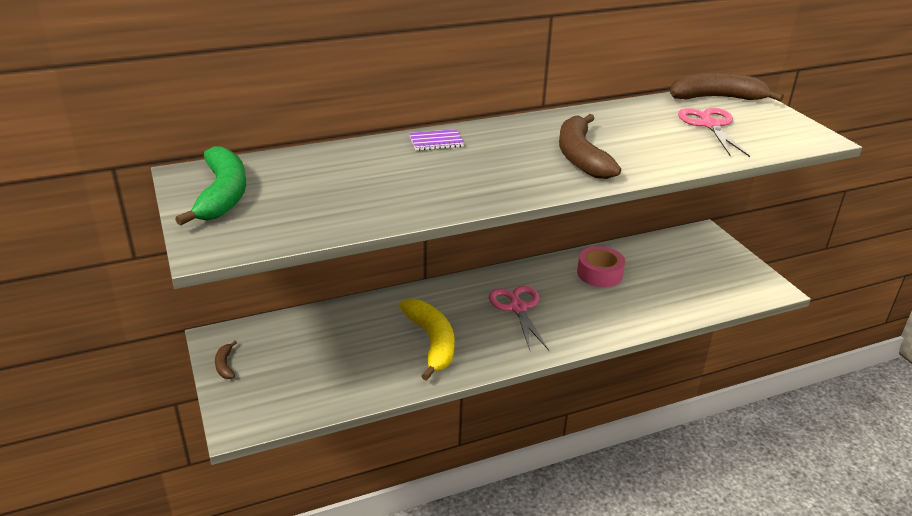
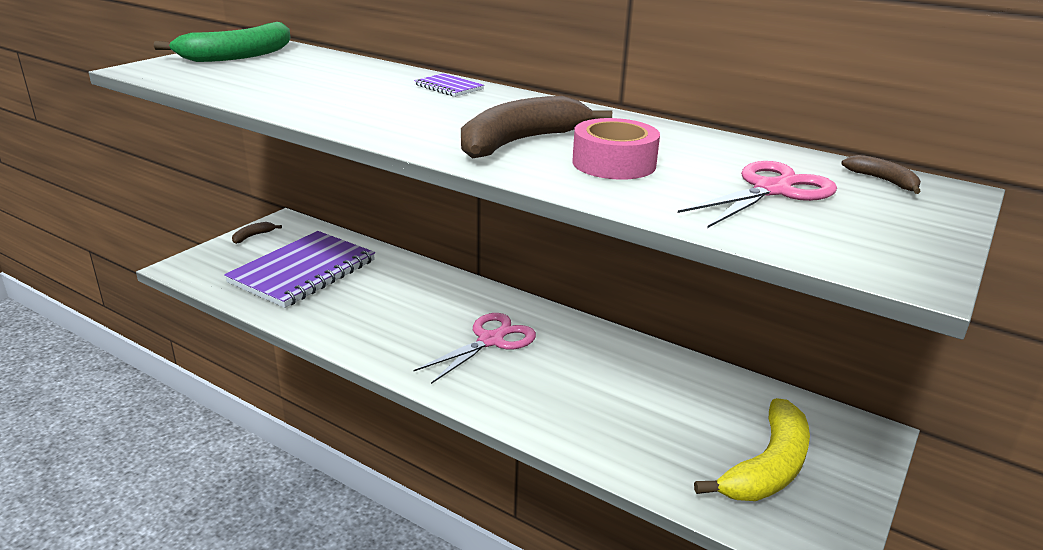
camera: 55 degrees right, 5 degrees down
(328, 357) = (303, 272): none -> purple notebook
(431, 342) = (375, 311): yellow banana -> yellow banana (767, 467)
(599, 274) = (632, 374): pink tape -> pink tape (614, 163)
(716, 98) = (883, 181): brown banana -> brown banana, size x0.45

